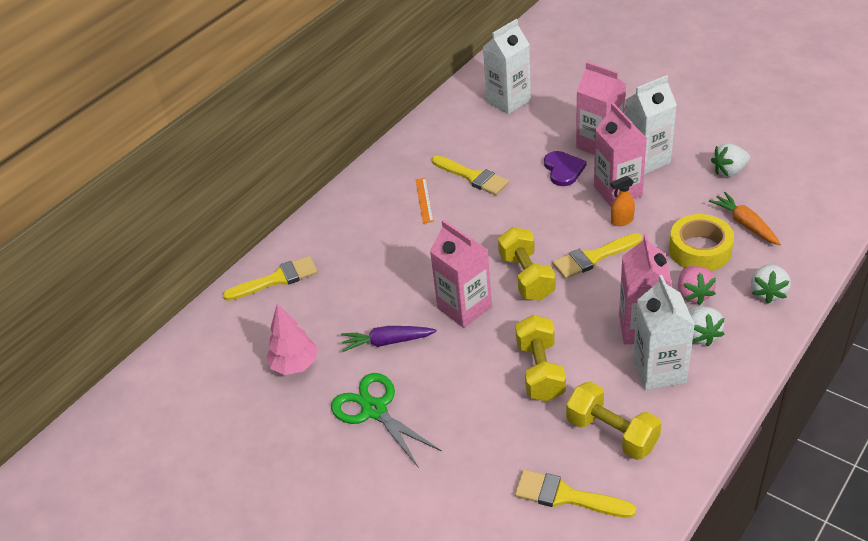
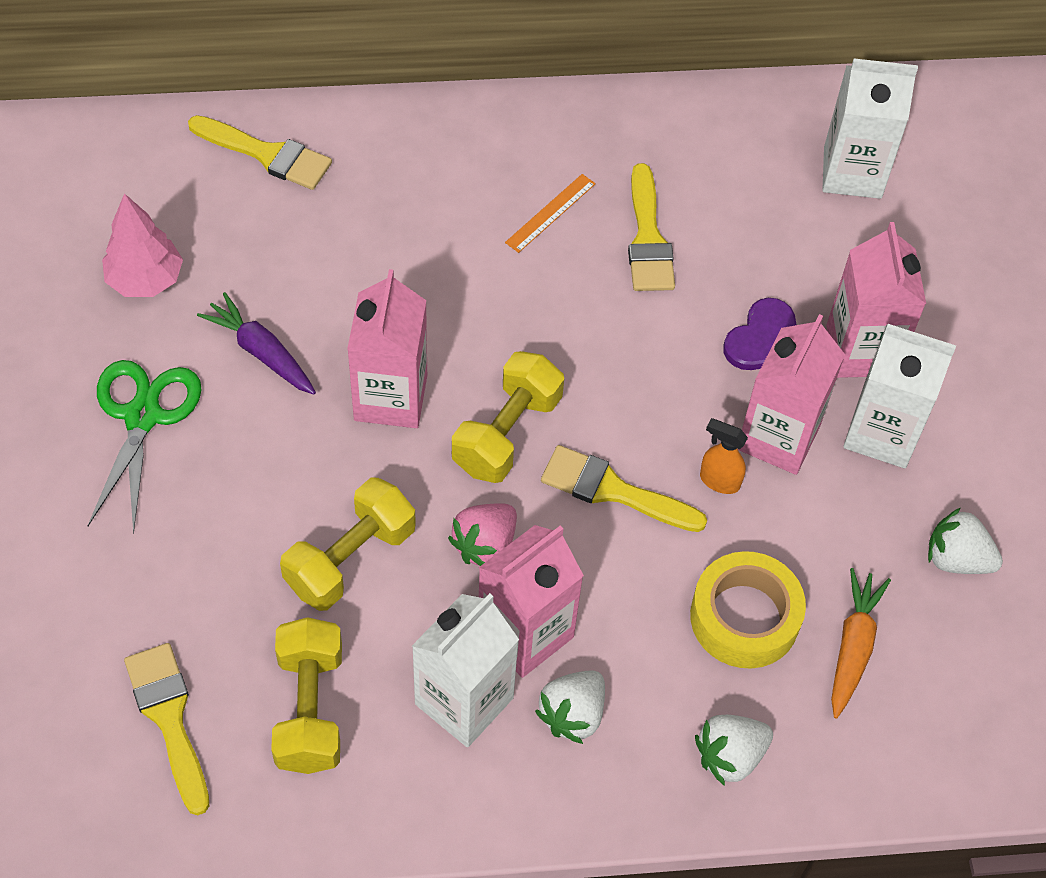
camera: 40 degrees right, 15 degrees up
(693, 294) = (646, 660): pink strawberry -> pink strawberry (485, 545)

